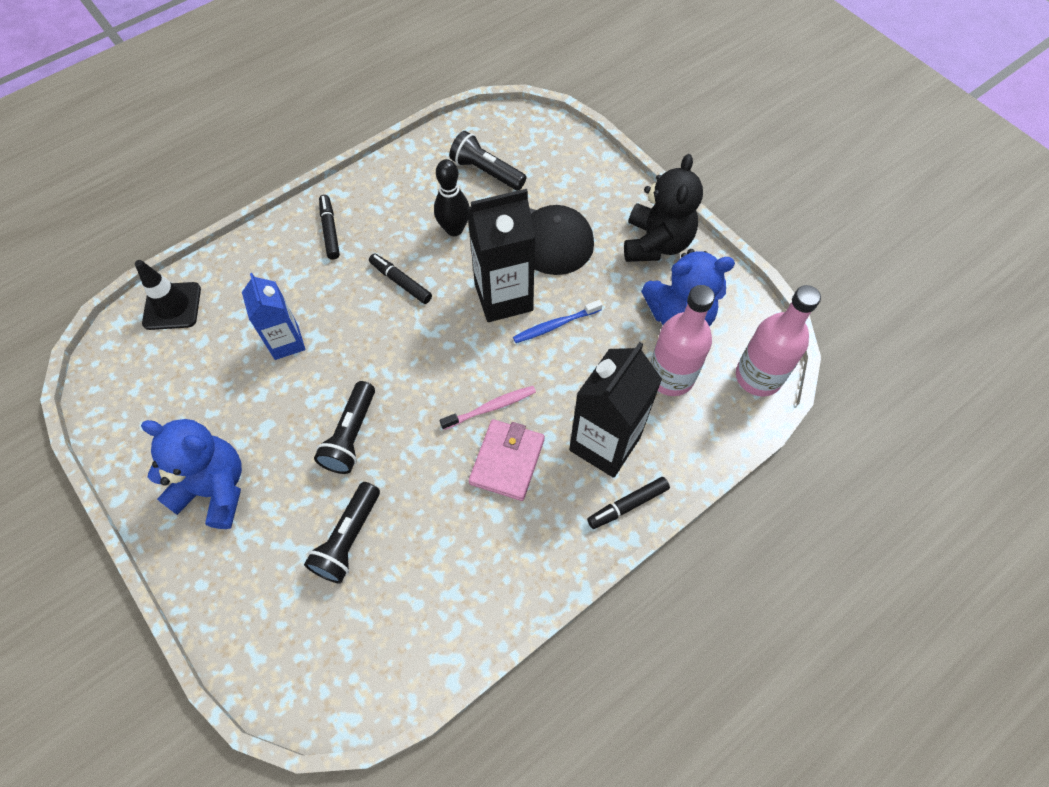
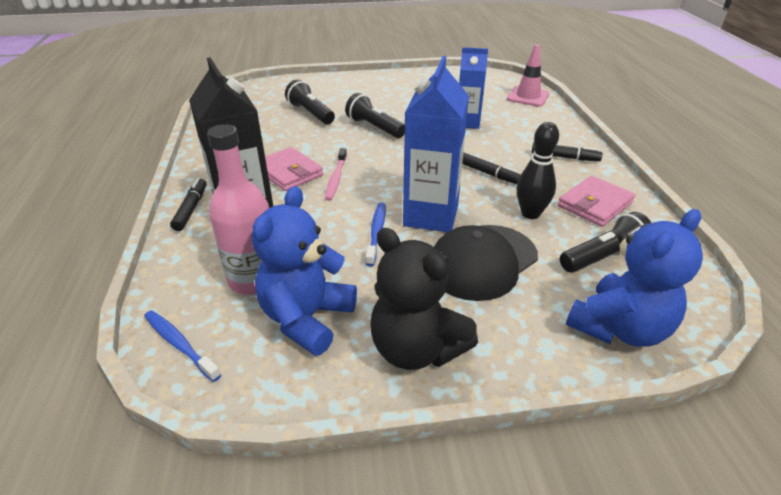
camera: 120 degrees right, 25 degrees down
(172, 306) = (528, 97): black traffic cone -> pink traffic cone
(215, 489) = (385, 89): blue teddy bear -> blue teddy bear (619, 328)
(400, 282) = (487, 173): black marker -> black marker turned 60 degrees clockwise
(411, 190) = (595, 204): none -> pink wallet
(503, 297) = (431, 215): black carton -> blue carton
(758, 376) = (180, 344): pink bottle -> blue toothbrush

